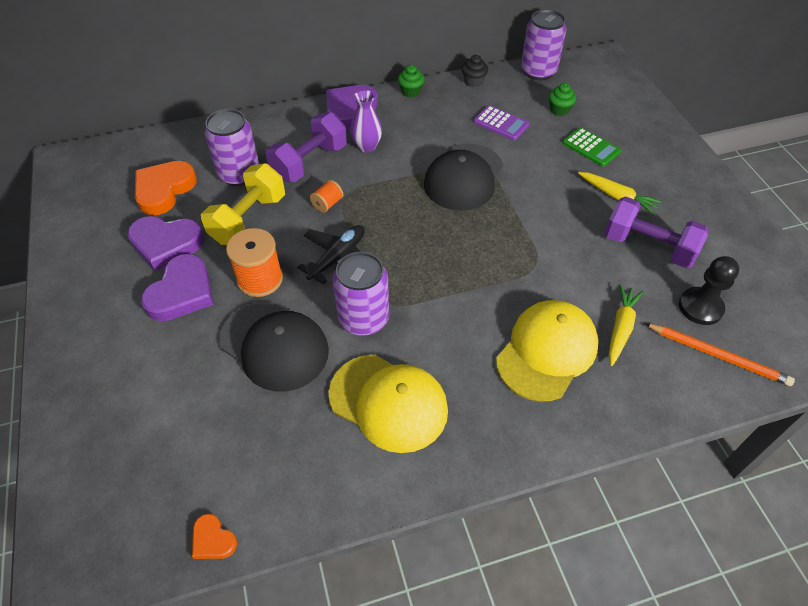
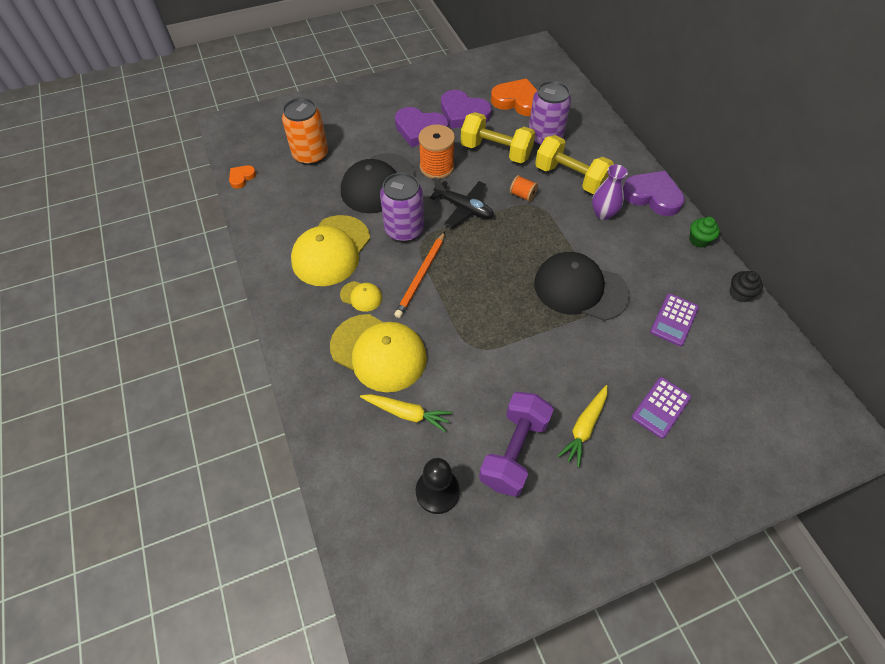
camera: 85 degrees right, 5 degrees up
(166, 244) = (463, 113): purple heart -> purple heart turned 60 degrees counterclockwise
(190, 433) = (310, 155): none -> orange can
(309, 163) = (570, 177): purple dumbbell -> yellow dumbbell
(466, 368) = (361, 296): none -> yellow cap
(538, 71) = (788, 358): purple can -> none
(559, 110) = (719, 378): green cupcake -> none
(591, 147) = (660, 407): green calculator -> purple calculator
(718, 356) = (379, 498): orange pencil -> orange pencil (421, 276)

